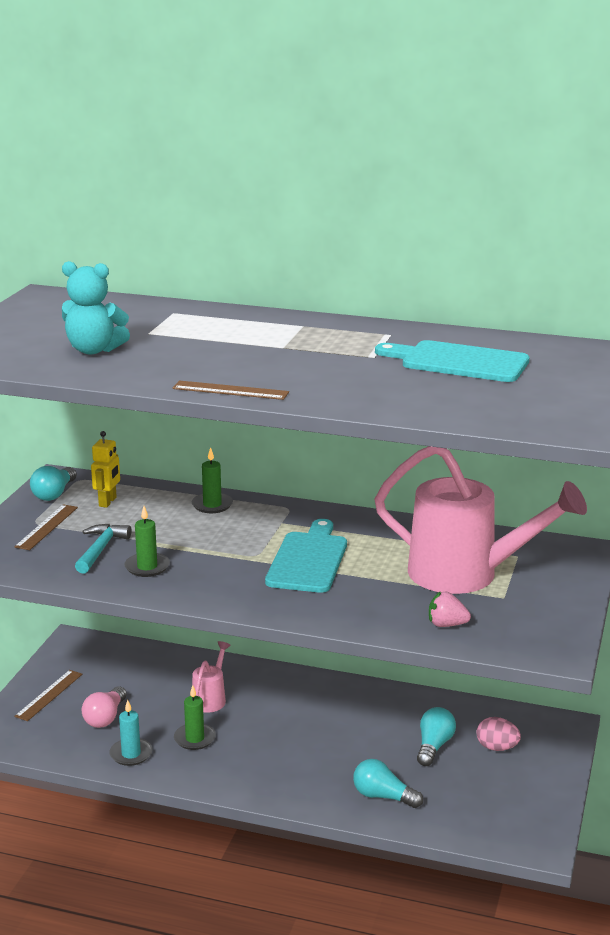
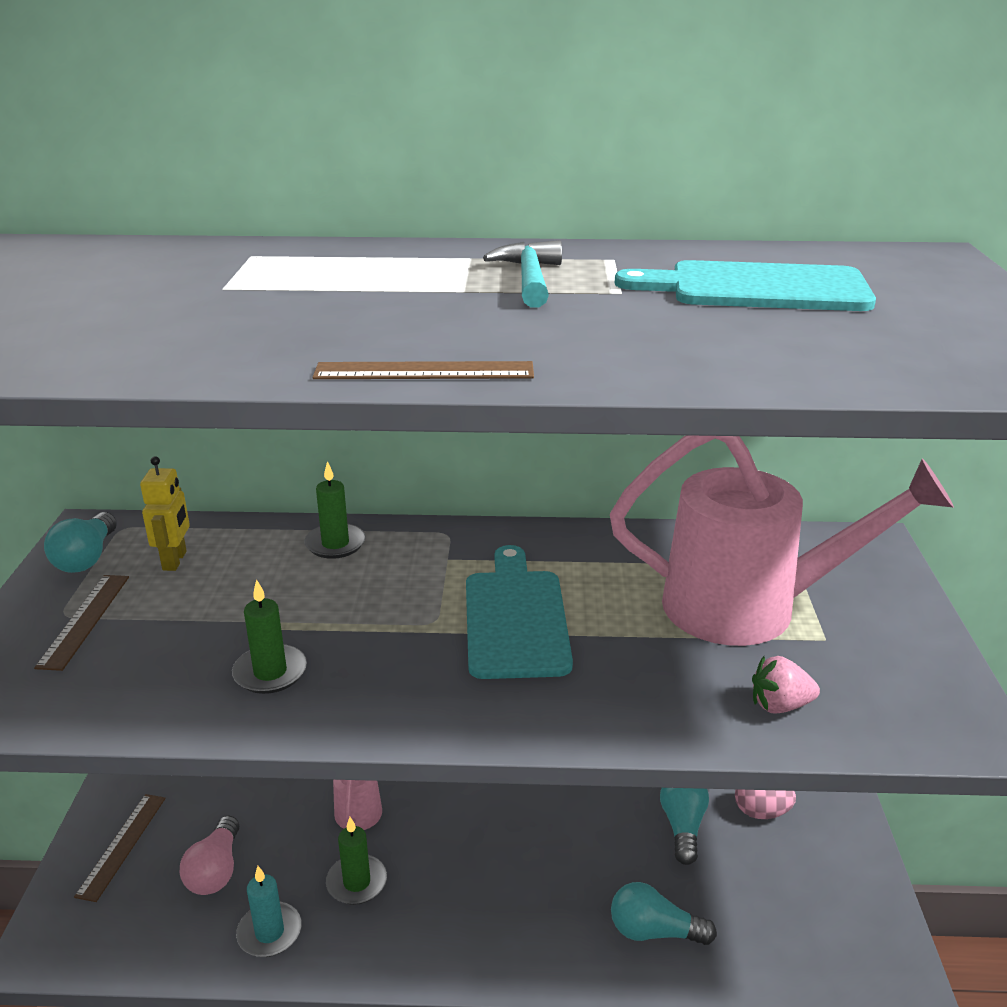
camera: 15 degrees left, 5 degrees up
(94, 350) = (134, 323): turquoise teddy bear -> none
(100, 549) = (184, 649): turquoise hammer -> turquoise hammer (529, 279)

